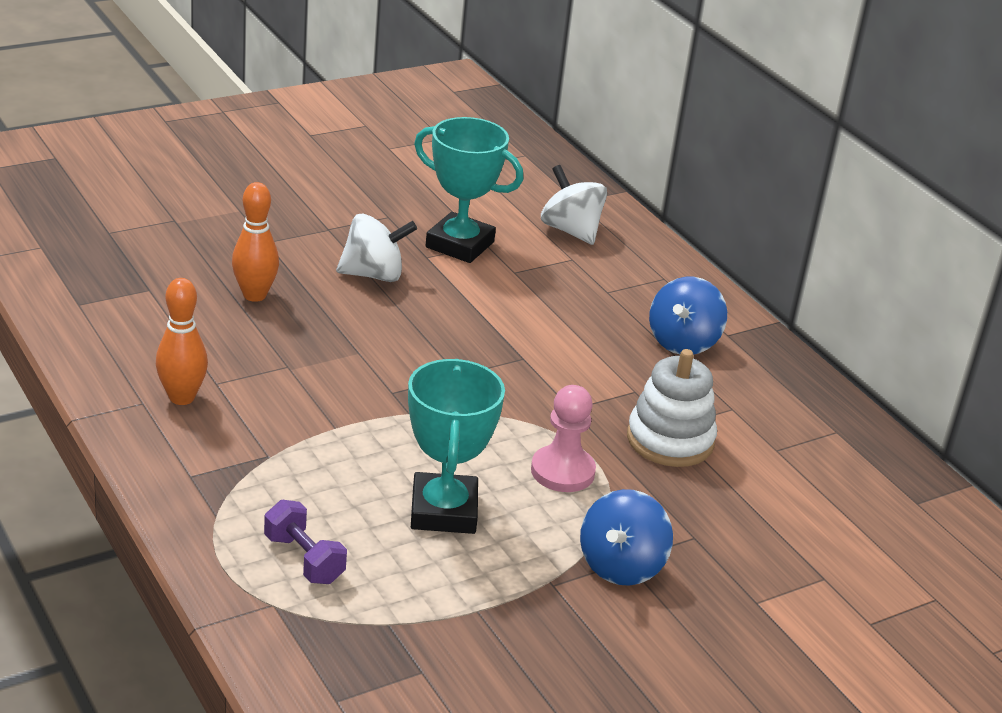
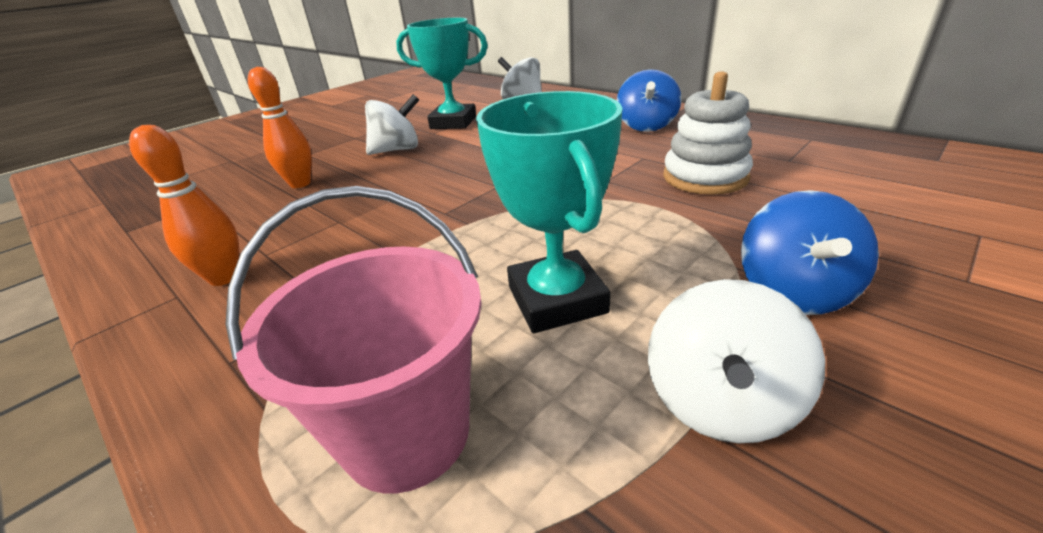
camera: 10 degrees left, 0 degrees up
(304, 559) = (407, 433): purple dumbbell -> pink bucket
(501, 607) = (720, 402): none -> white spinning top
(562, 471) = (643, 225): pink pawn -> none

